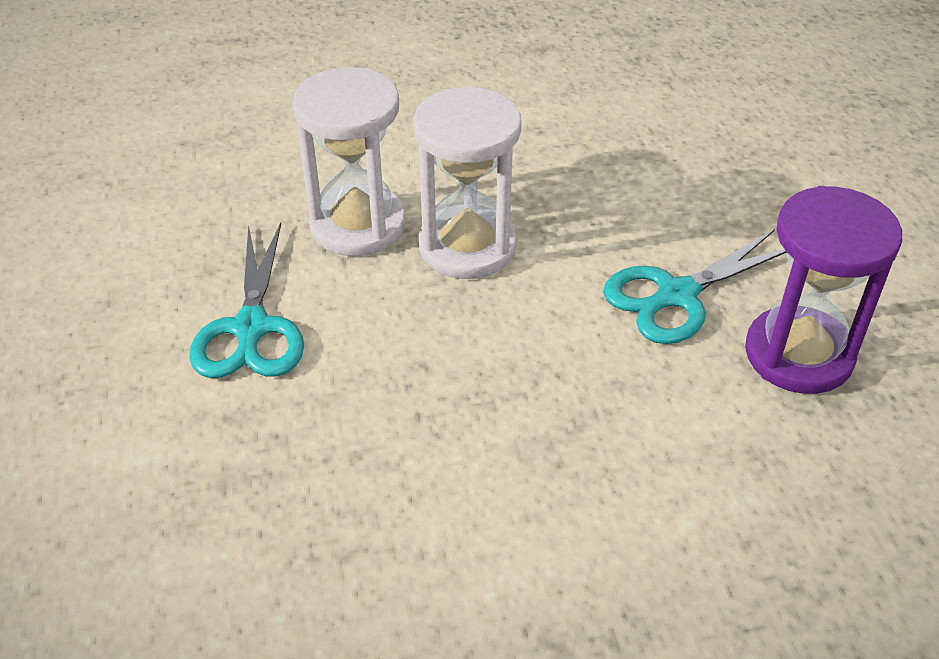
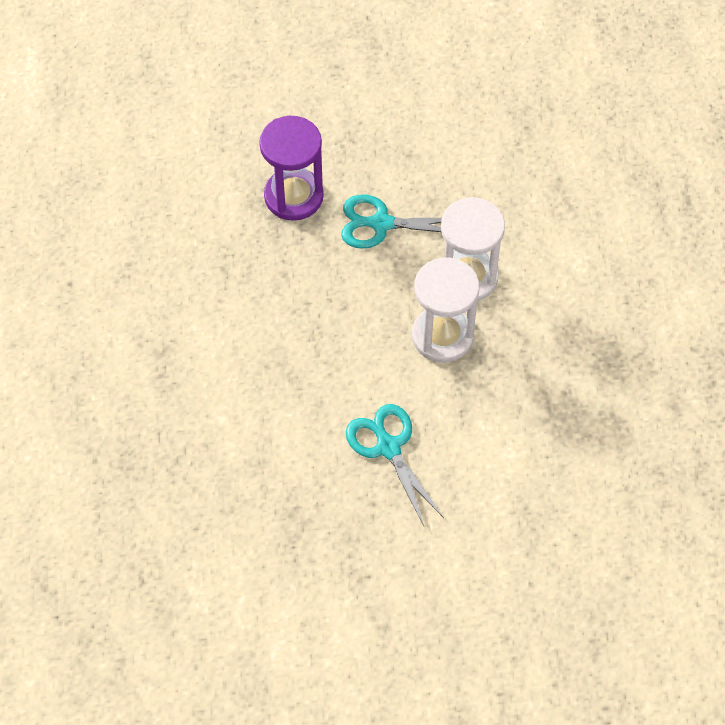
camera: 95 degrees right, 15 degrees up
(798, 354) = (331, 504): purple hourglass -> purple hourglass (293, 196)

